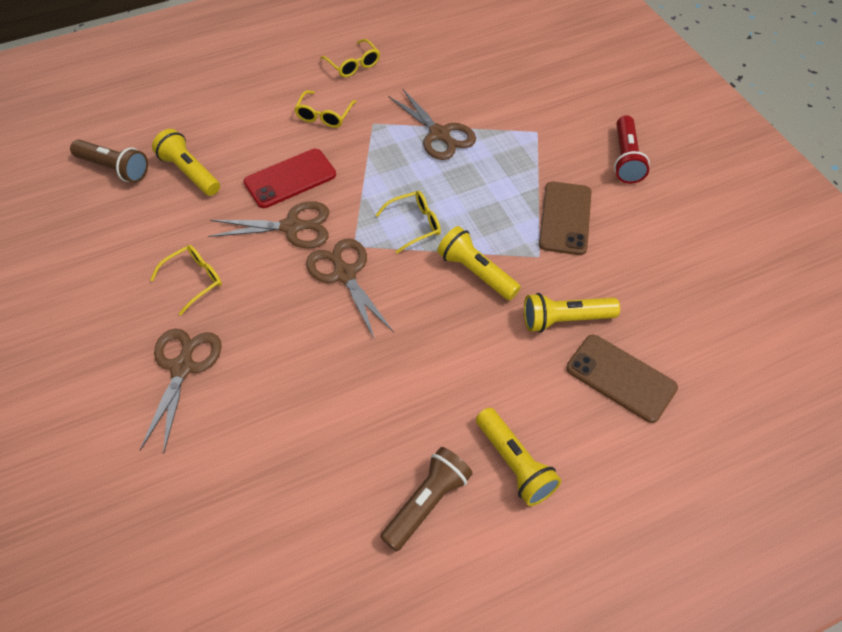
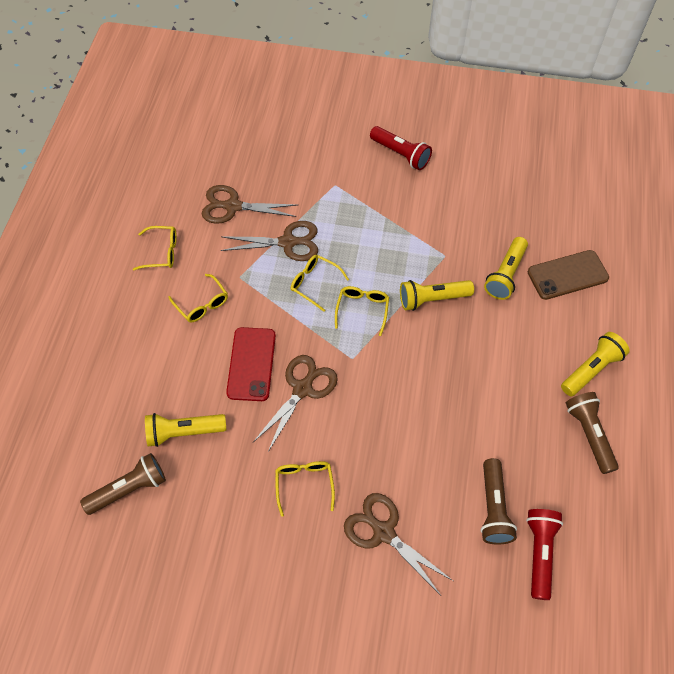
camera: 55 degrees left, 5 degrees up
(244, 522) = (539, 553): none -> red flashlight
(270, 451) = (493, 508): none -> brown flashlight
(344, 274) = (374, 379): brown scissors -> brown scissors (232, 206)
(412, 175) = (314, 283): none -> yellow glasses
(515, 463) = (591, 369): yellow flashlight -> yellow flashlight turned 45 degrees counterclockwise
(565, 218) = (425, 220): brown phone -> none

